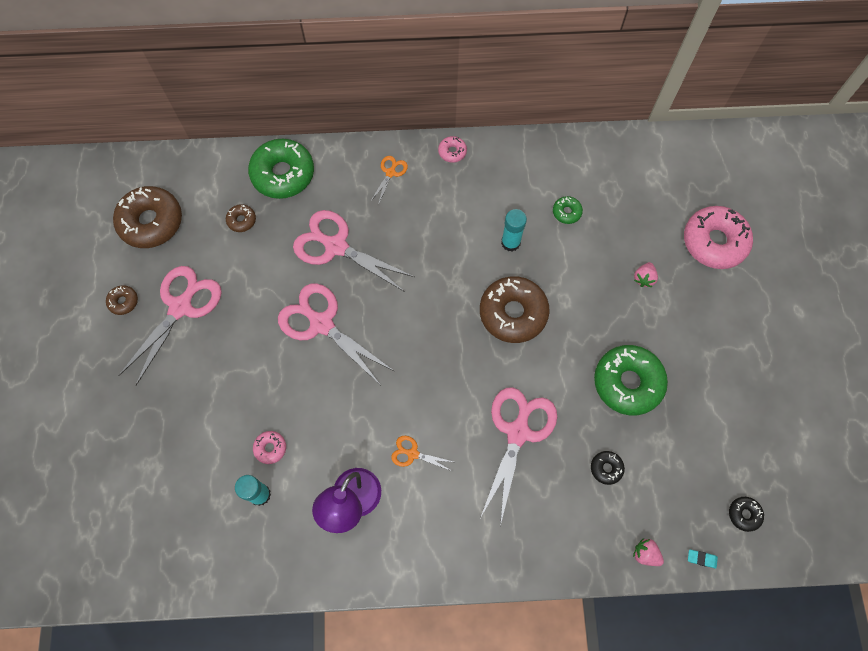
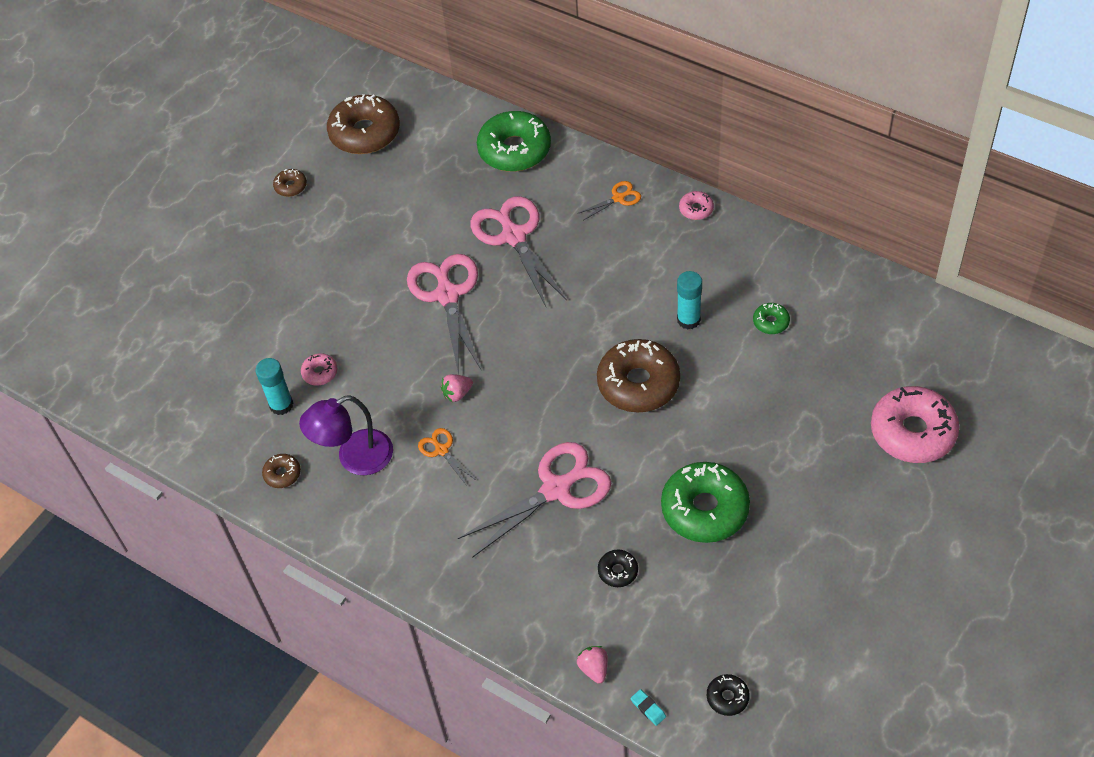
camera: 40 degrees right, 15 degrees down
(180, 307) = (335, 216): pink scissors -> none
(241, 220) = (445, 171): brown donut -> brown donut (282, 474)
(643, 278) = (803, 425): pink strawberry -> pink strawberry (457, 394)

